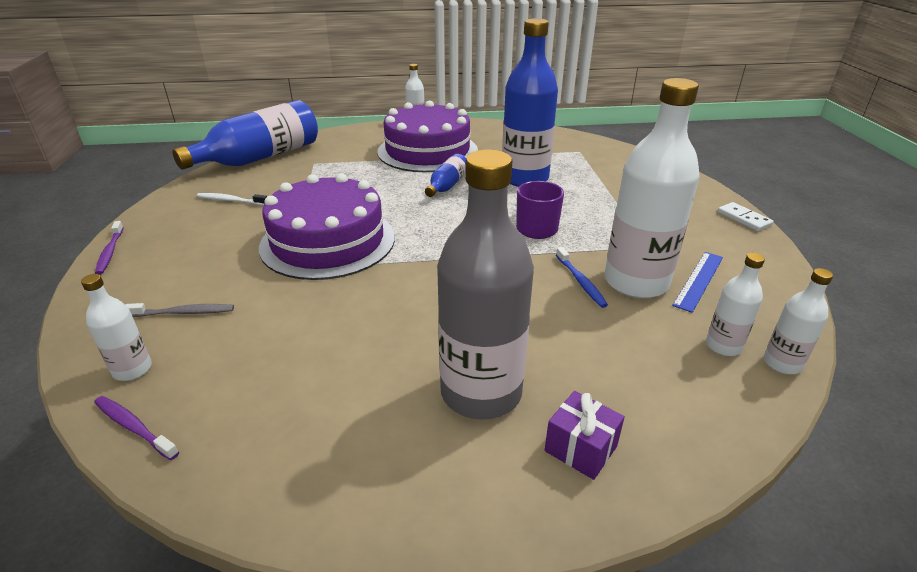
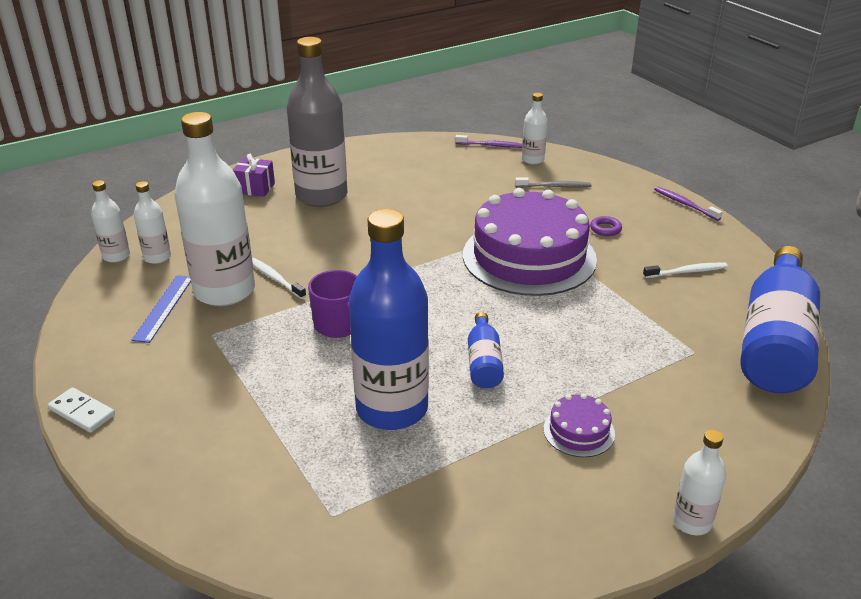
camera: 155 degrees right, 0 degrees up
(183, 313) = (554, 186): grey toothbrush -> grey toothbrush turned 150 degrees counterclockwise
(224, 248) = (605, 229): none -> purple ring
(427, 151) = (579, 431): purple cake -> purple cake, size x0.41
(580, 281) = (276, 279): blue toothbrush -> white toothbrush

